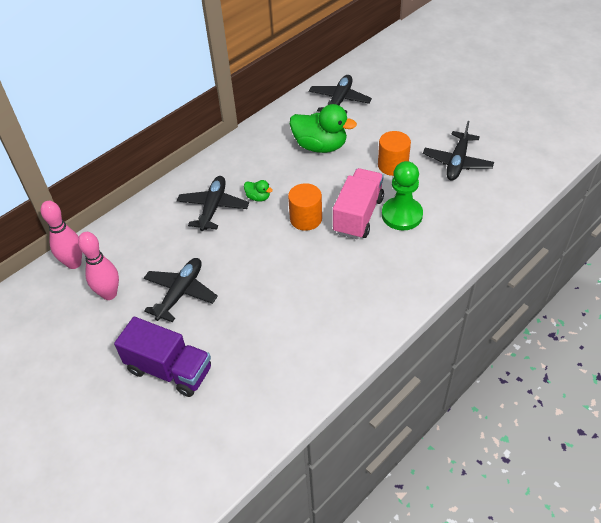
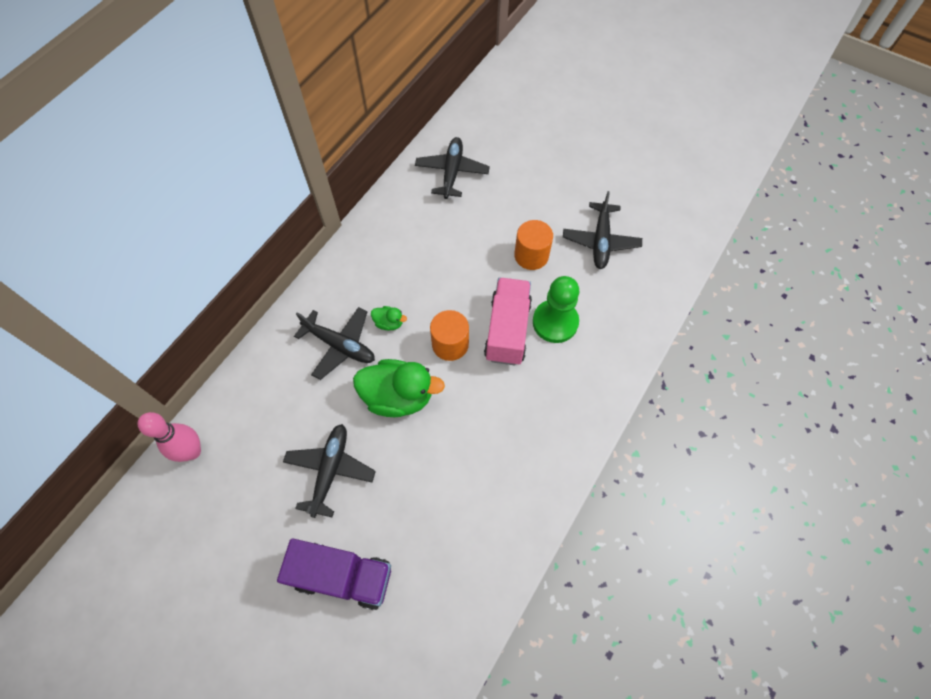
camera: 15 degrees left, 15 degrees up
(109, 294) = (246, 487): pink bowling pin -> none
(213, 208) = (340, 345): black plane -> black plane turned 120 degrees clockwise
(320, 146) = (444, 240): green duck -> green duck (398, 396)

